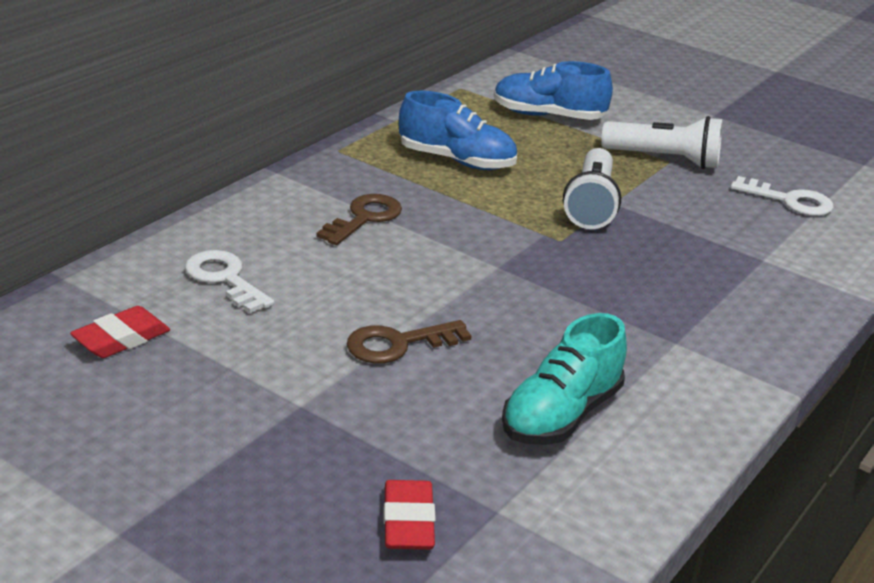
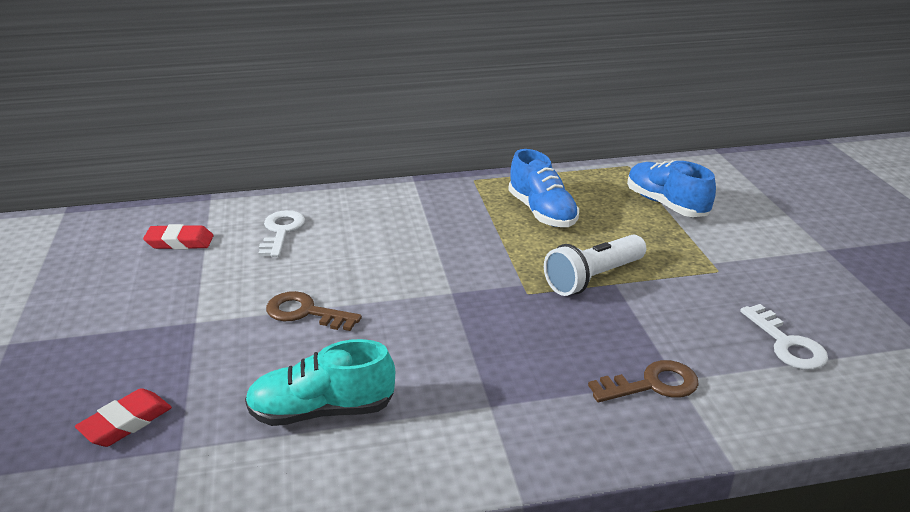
camera: 45 degrees right, 0 degrees up
(364, 218) = (418, 227): brown key -> brown key (652, 384)
(664, 159) = (716, 268): white flashlight -> none

